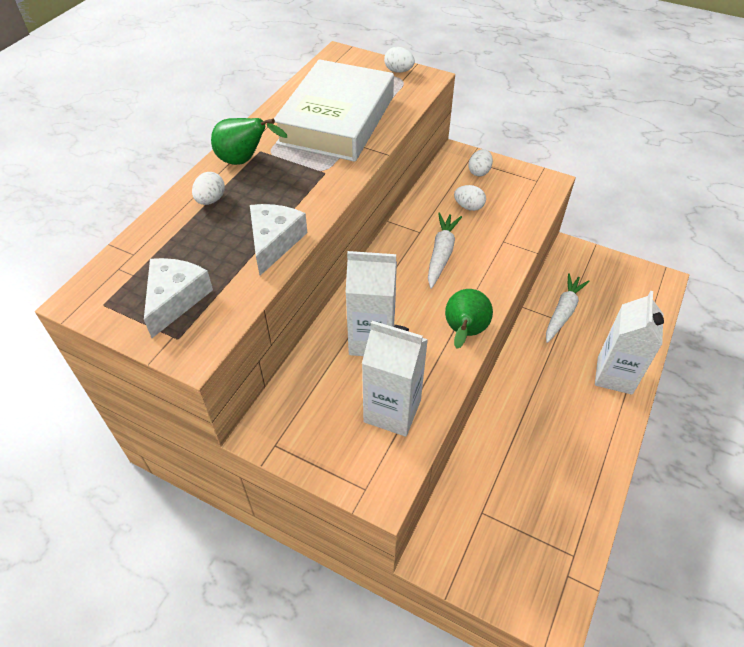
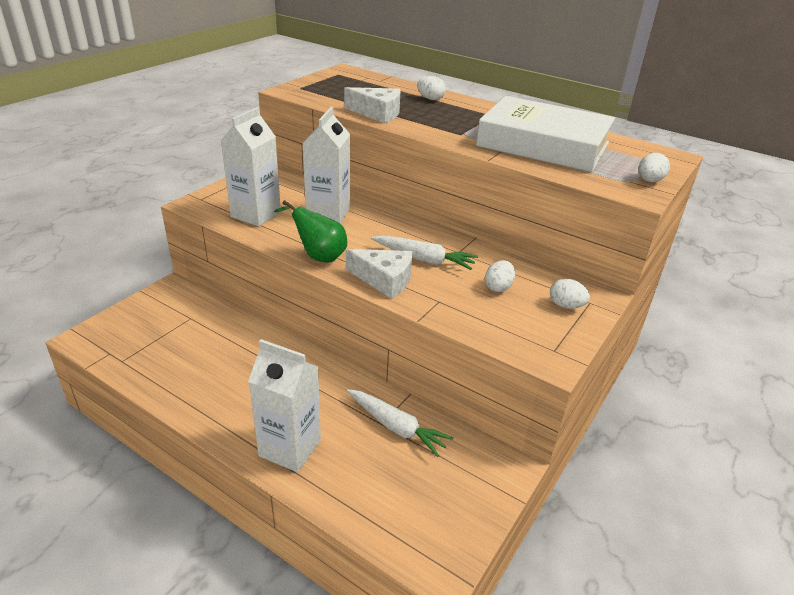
camera: 95 degrees right, 15 degrees down
(175, 299) = (333, 88): white cheese -> white cheese (384, 280)
(244, 161) = (478, 110): green pear -> none

